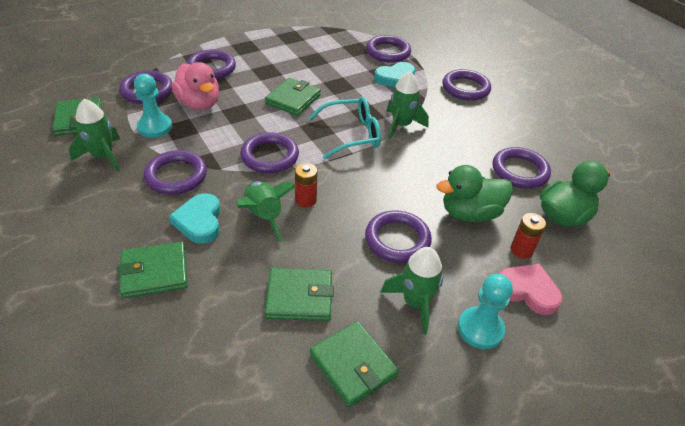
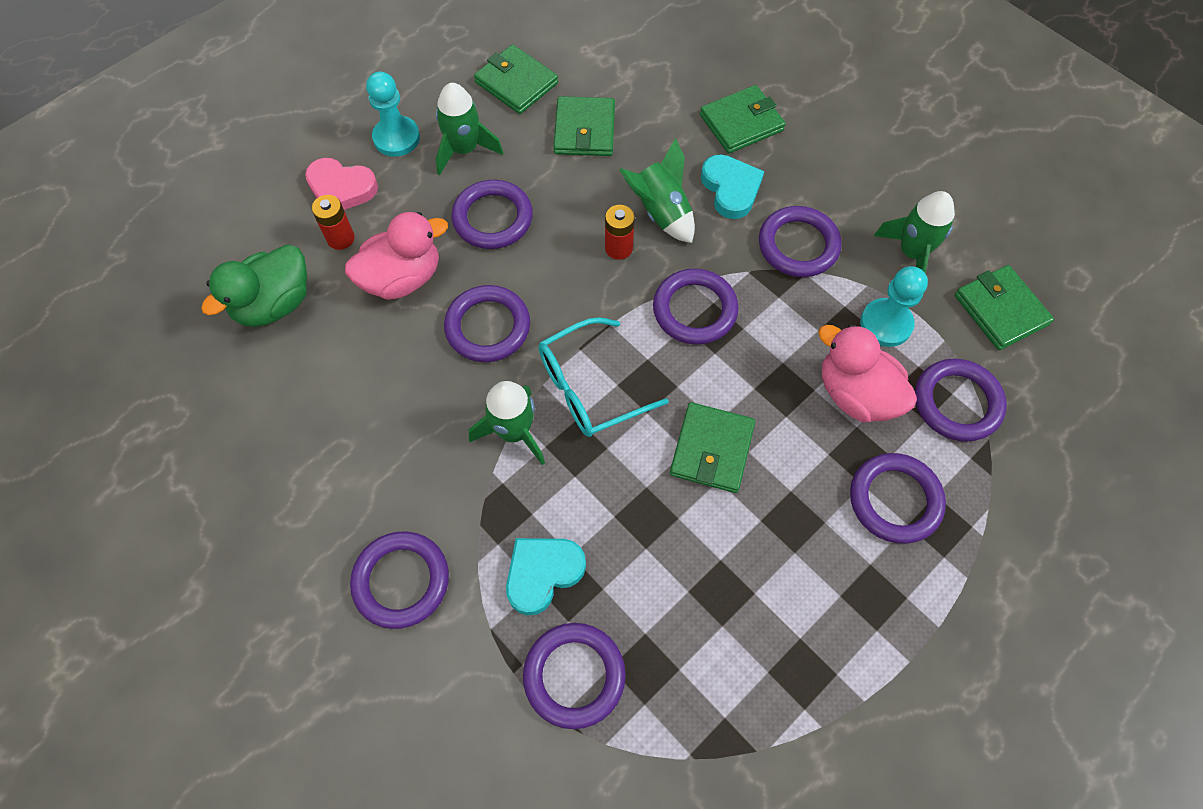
camera: 170 degrees right, 20 degrees up
(299, 297) = (584, 130): green wallet -> green wallet turned 75 degrees counterclockwise
(470, 213) = (402, 278): green duck -> pink duck
(520, 171) = (323, 375): purple ring -> purple ring (488, 327)

